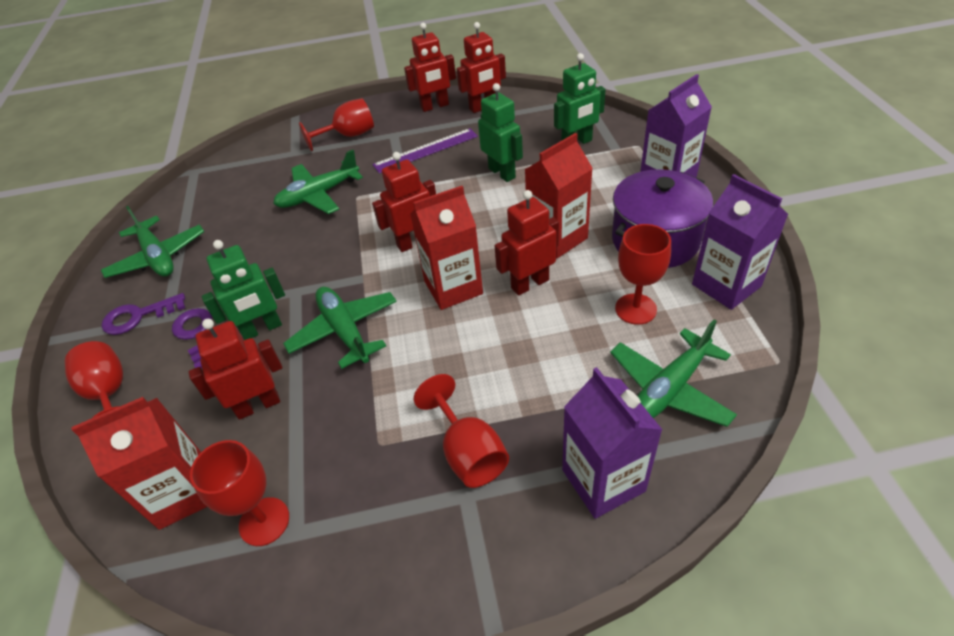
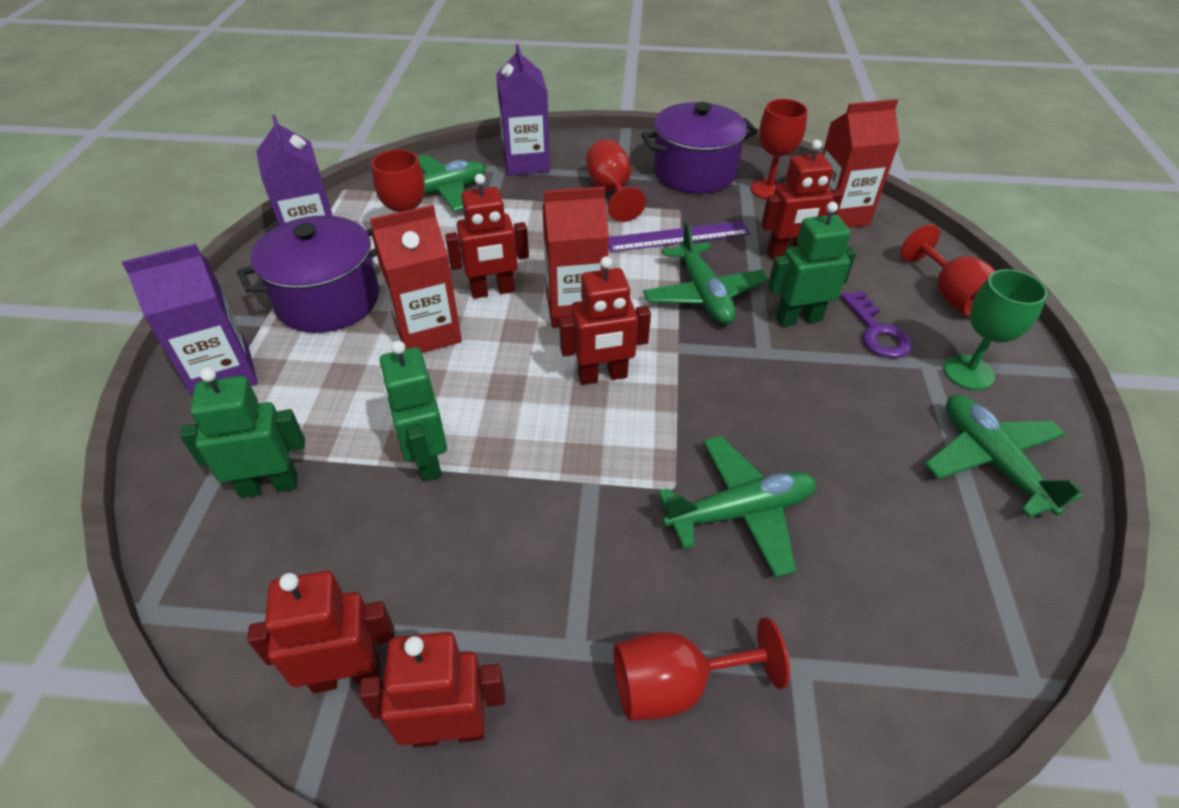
camera: 170 degrees left, 0 degrees up
(138, 316) = (968, 372): purple key -> green goblet
(366, 531) = (694, 172): none -> purple pot
(426, 150) = (525, 564): purple ruler -> purple ruler (677, 236)

